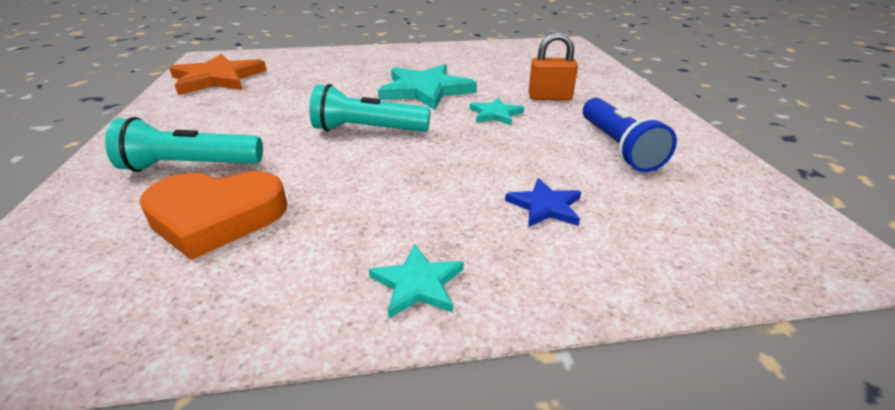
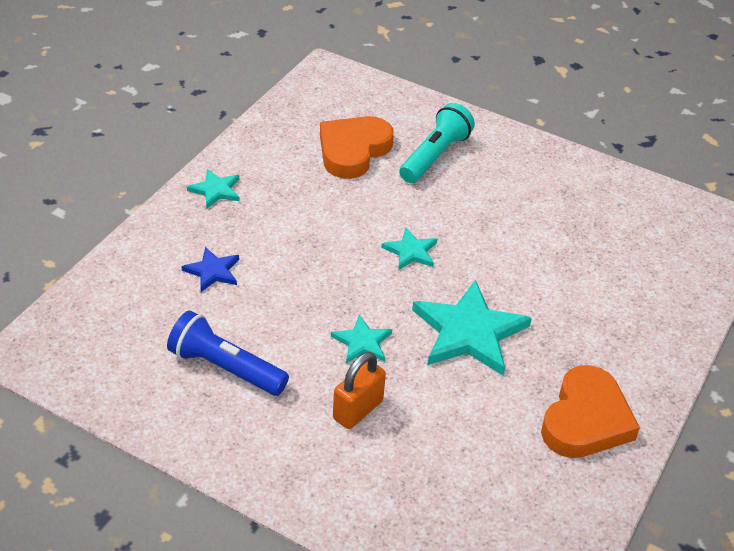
camera: 125 degrees right, 10 degrees up
(218, 78) = (638, 212): orange star -> none
(368, 130) = (411, 251): turquoise flashlight -> turquoise star
(443, 55) = (586, 419): none -> orange heart

